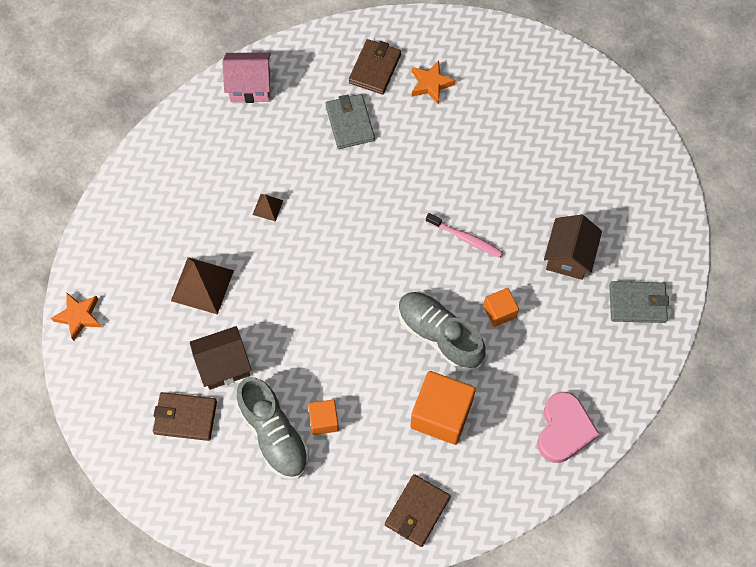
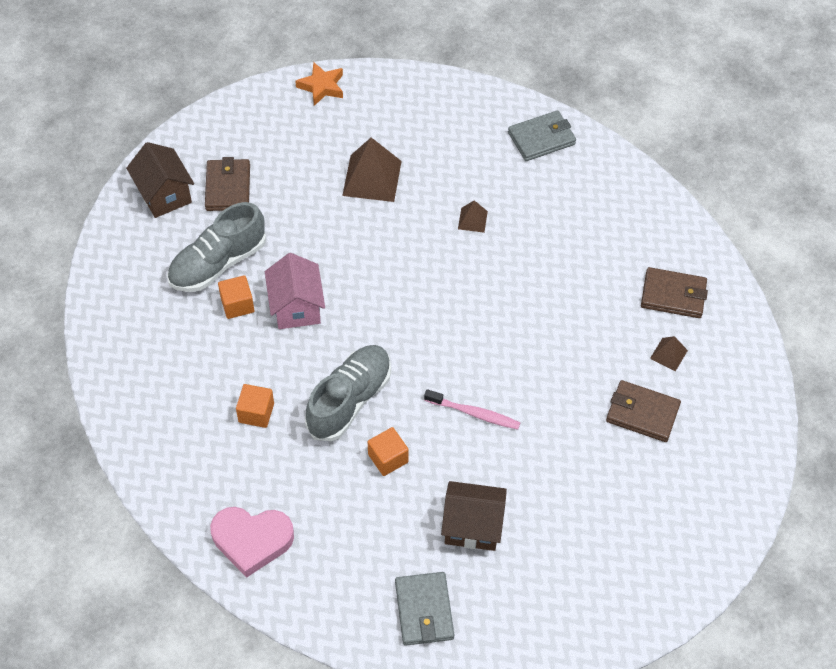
camera: 80 degrees right, 10 degrees down
(224, 365) = (287, 210): brown house -> brown house (164, 195)
(250, 86) = (615, 182): pink house -> pink house (296, 307)
(350, 123) = (595, 280): grey wallet -> grey wallet (541, 138)
(417, 511) = (146, 402): brown wallet -> brown wallet (642, 413)
(431, 84) = (668, 354): orange star -> brown pyramid
(441, 414) = (256, 413): orange cube -> orange cube, size x0.53
(465, 238) = (474, 413): pink toothbrush -> pink toothbrush turned 90 degrees counterclockwise

